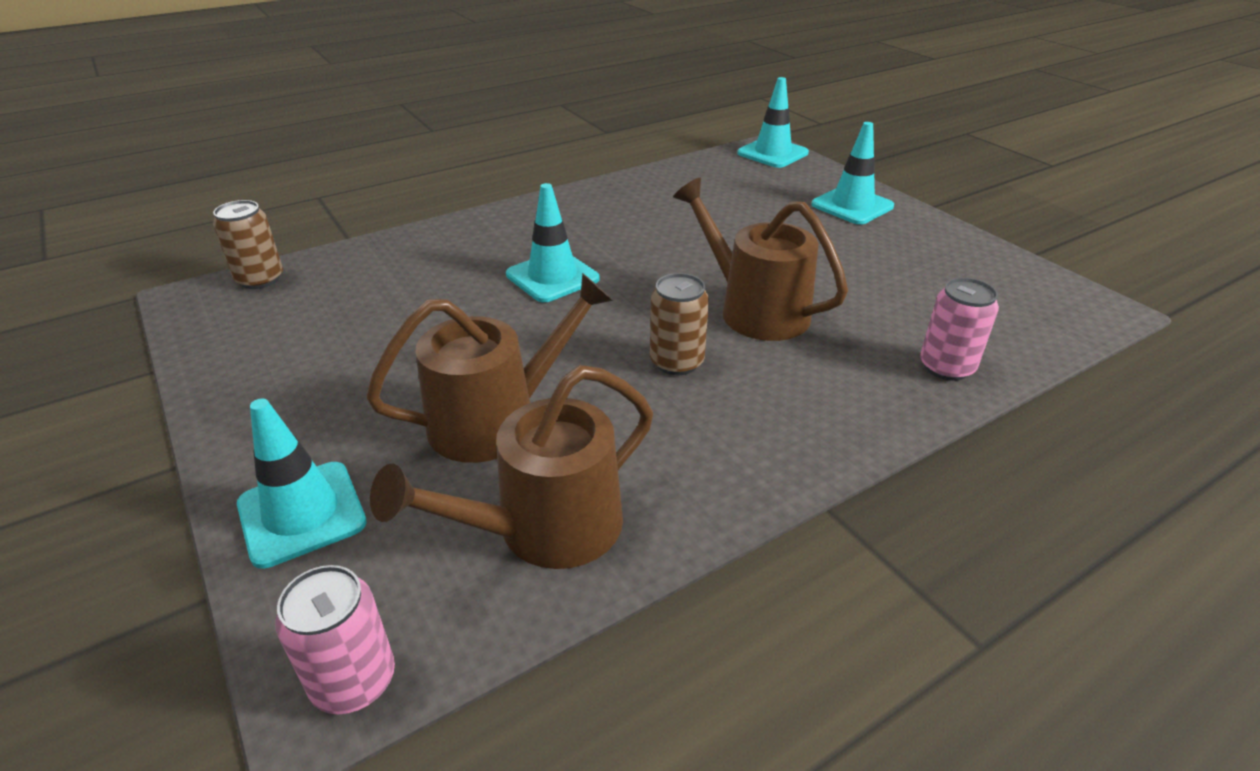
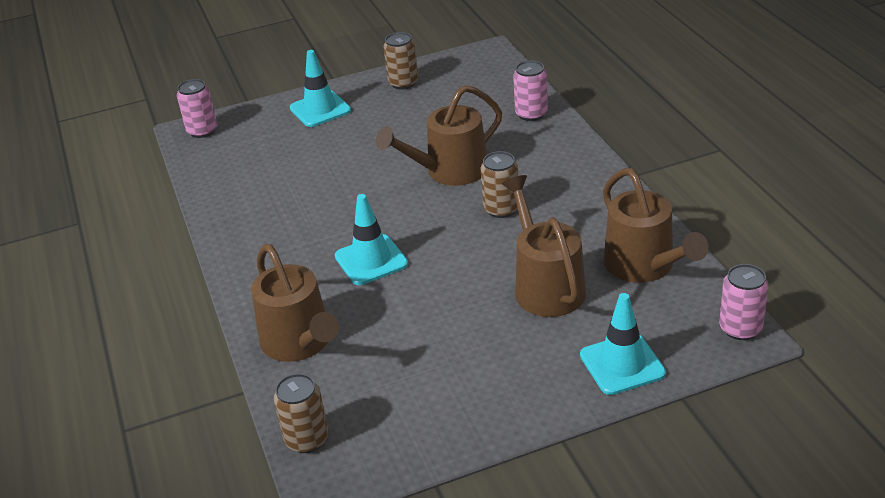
camera: 75 degrees left, 0 degrees up
(411, 255) = (300, 342): none -> brown watering can
(772, 153) = (202, 131): turquoise traffic cone -> pink can
(953, 250) = (403, 83): none -> brown can

